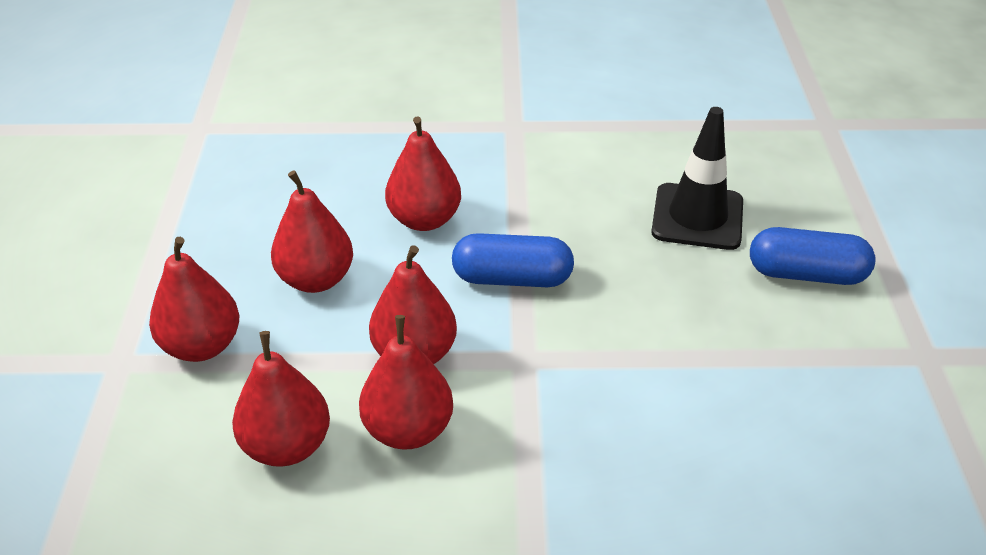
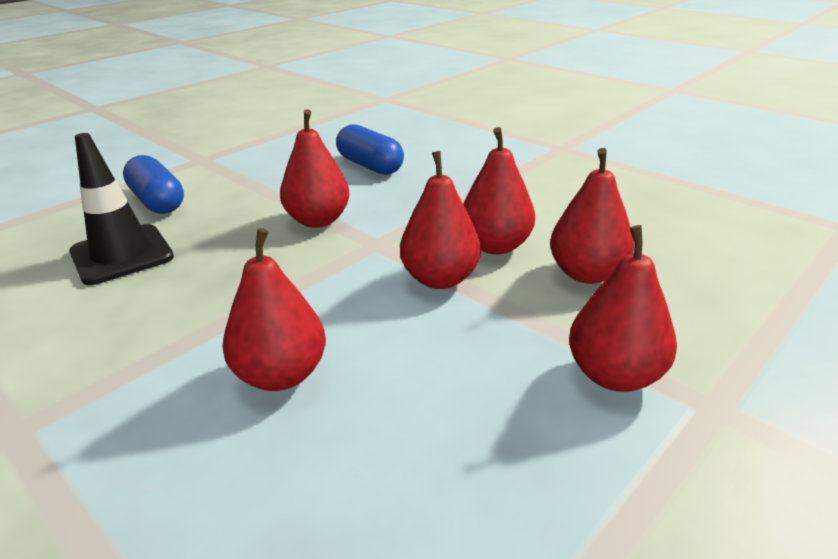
camera: 135 degrees left, 10 degrees down
(316, 279) = (451, 377): red pear -> red pear (318, 220)
(512, 279) = (303, 286): blue capsule -> blue capsule (370, 166)

